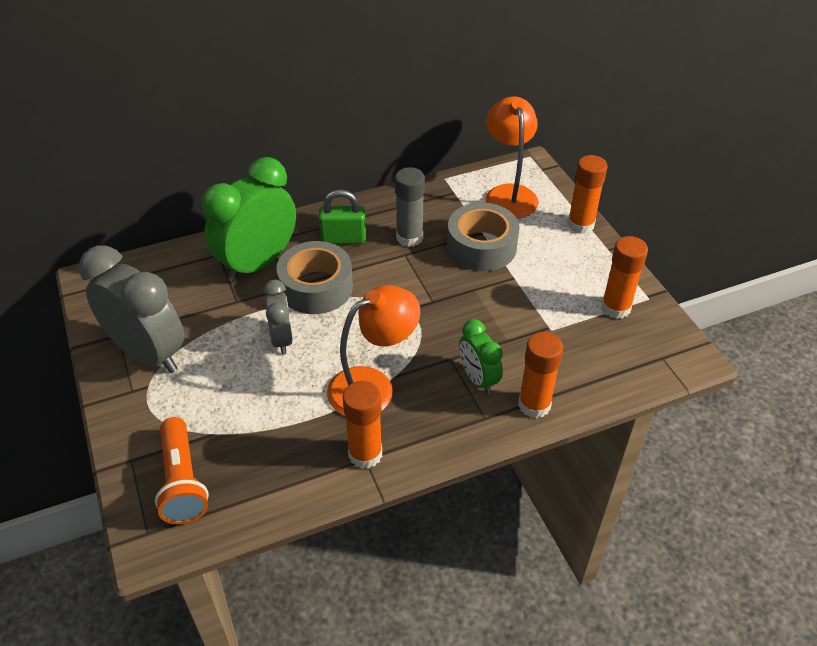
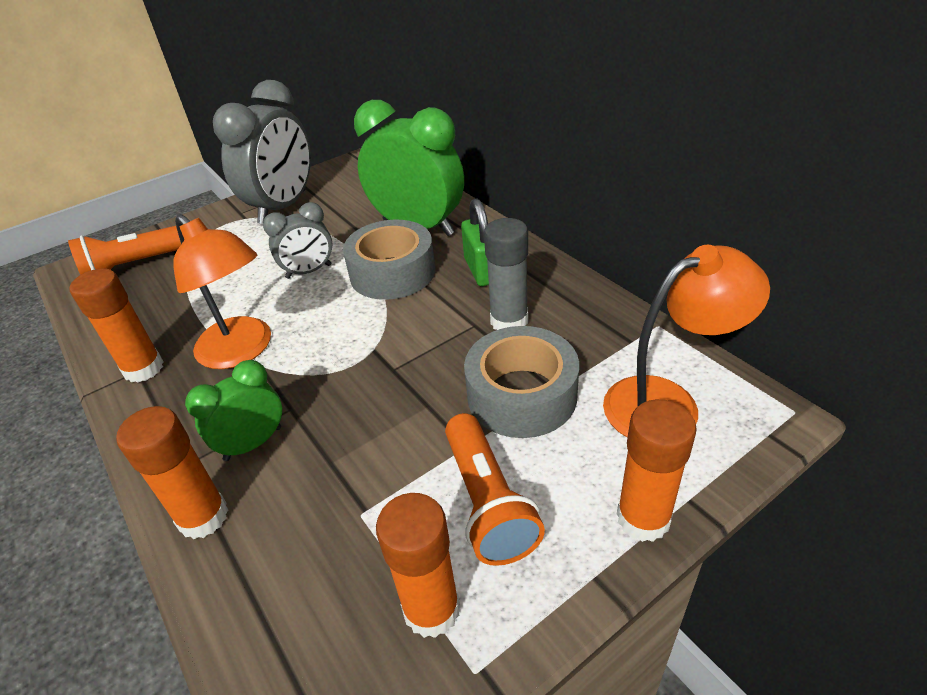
camera: 80 degrees right, 5 degrees down
(557, 276) = (487, 502): none -> orange flashlight

